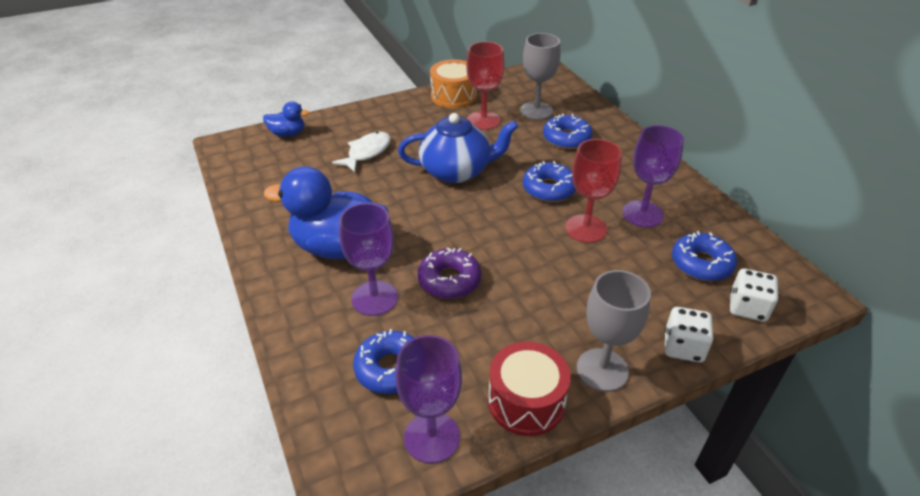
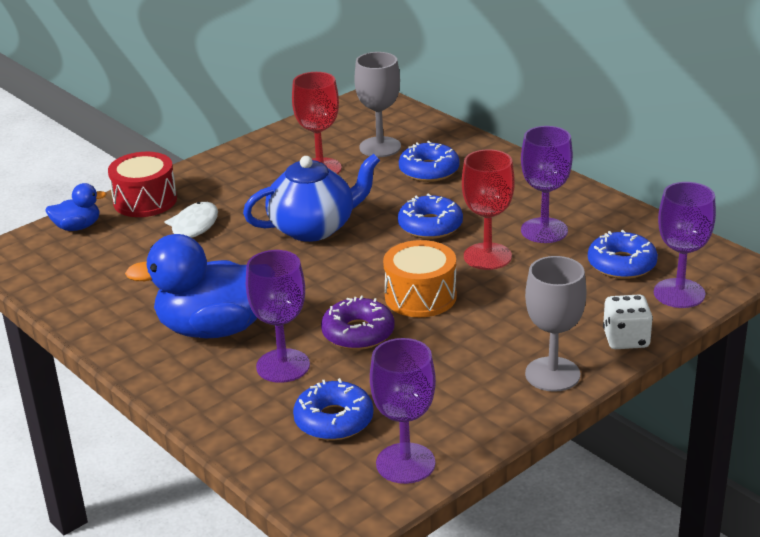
camera: 15 degrees left, 10 degrees down
(453, 96) = (269, 148): orange drum -> orange drum (420, 296)
(526, 401) = (487, 415): red drum -> red drum (145, 201)
(747, 308) = (679, 293): white dice -> purple goblet

